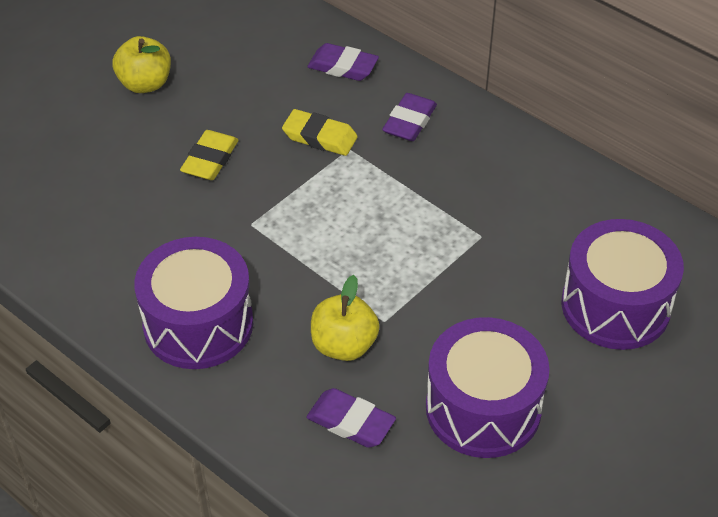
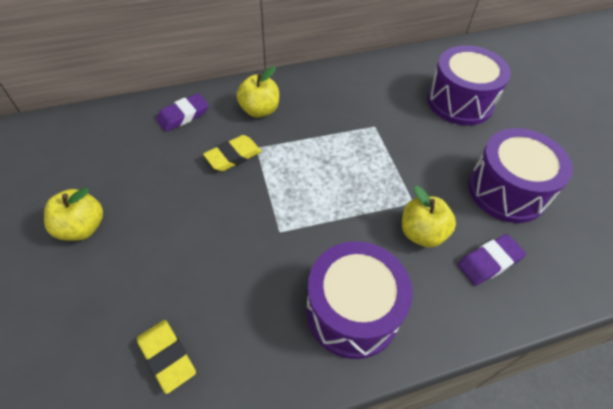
camera: 60 degrees left, 5 degrees up
(210, 159) = (198, 225): yellow eraser -> yellow eraser (167, 356)
(409, 122) = (259, 110): purple eraser -> yellow apple

